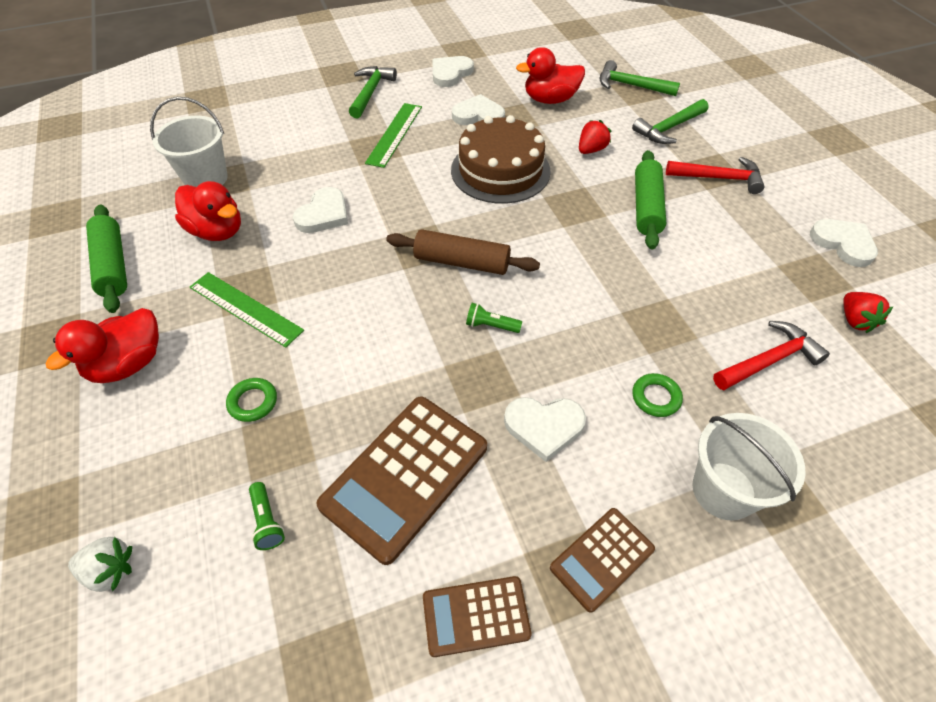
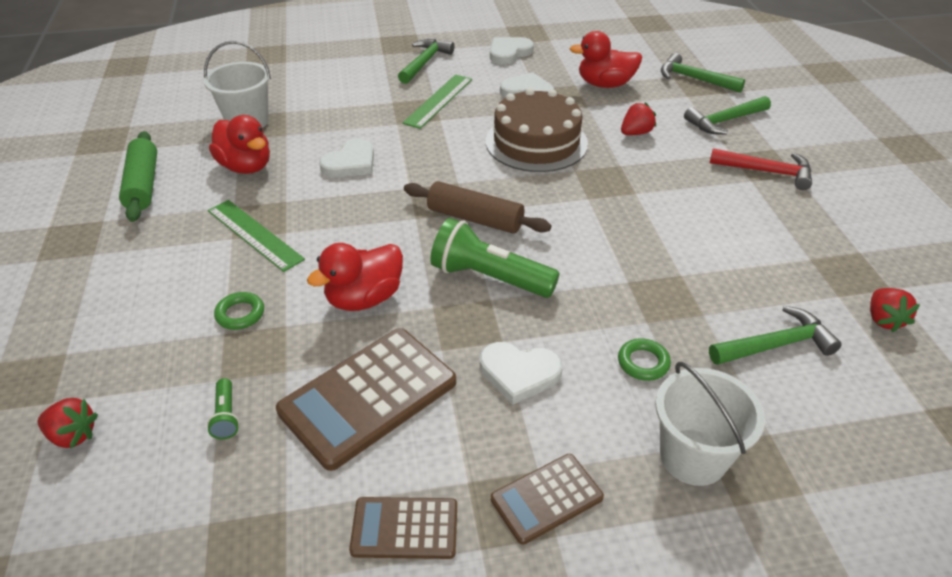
camera: 10 degrees right, 10 degrees down
(110, 570) = (73, 435): white strawberry -> red strawberry
(128, 364) = (135, 268): red duck -> red duck (364, 298)
(491, 325) = (489, 277): green flashlight -> green flashlight, size x2.21
(646, 207) = (680, 190): green rolling pin -> none
(769, 360) = (776, 345): red hammer -> green hammer
(843, 243) = (890, 246): white heart -> none

